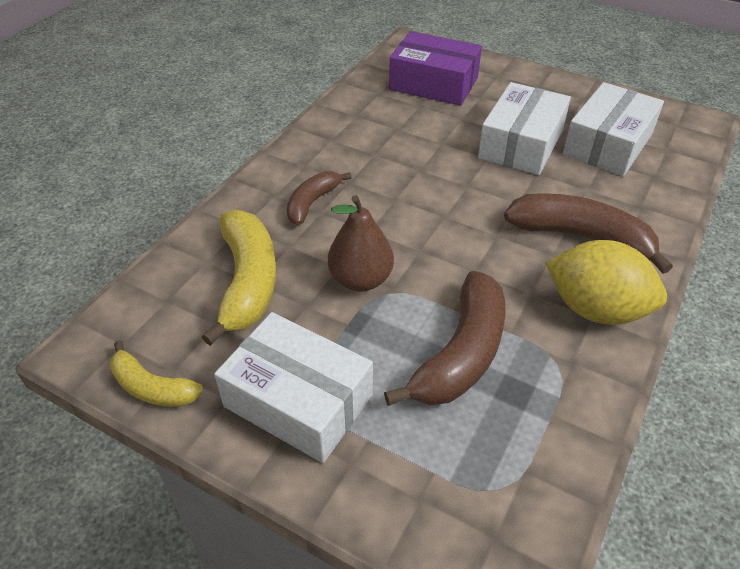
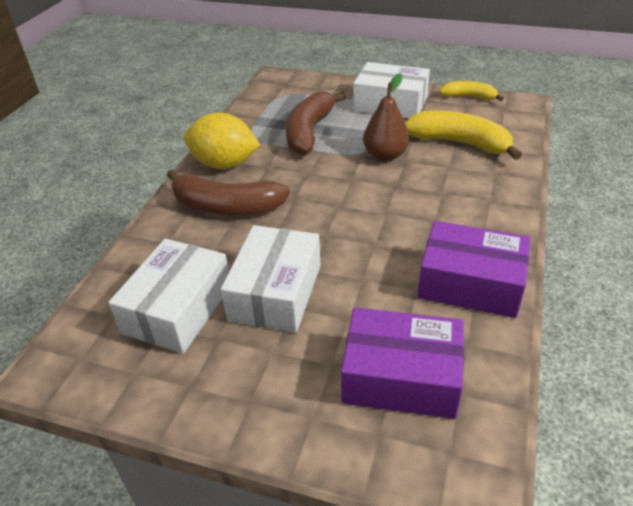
camera: 170 degrees right, 5 degrees down
(247, 281) = (459, 143): yellow banana -> yellow banana turned 135 degrees clockwise
(312, 203) = (453, 198): brown banana -> none
(350, 125) = (470, 283): none -> purple box

